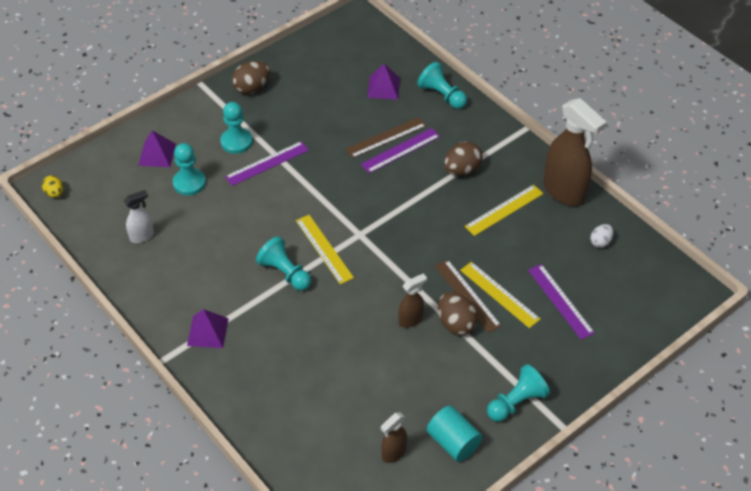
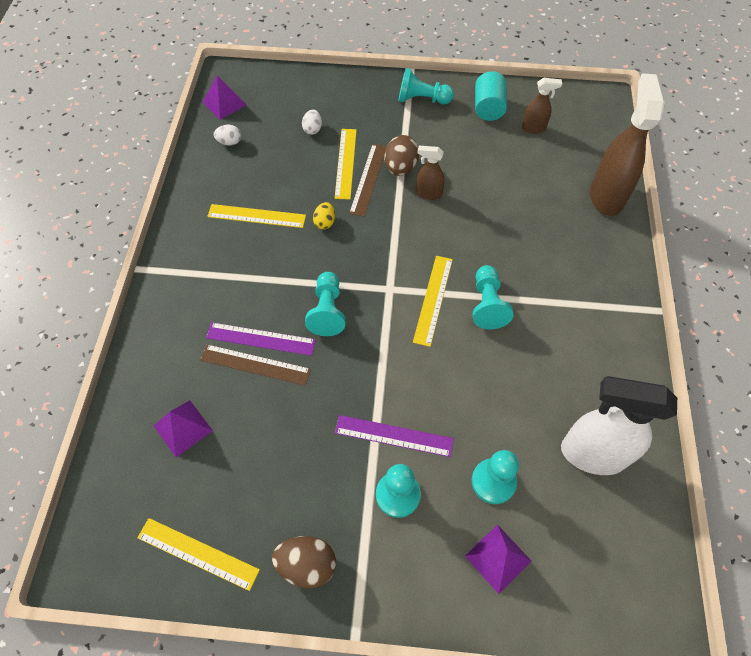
camera: 135 degrees left, 10 degrees up
(55, 193) = (658, 606): yellow egg -> yellow egg (325, 222)
(142, 236) = (592, 454): white spray bottle -> white spray bottle, size x2.03
(208, 331) = (599, 304): purple pyramid -> purple pyramid (224, 103)
(309, 57) = (198, 553): none -> yellow ruler
(442, 95) = (148, 366): turquoise pawn -> turquoise pawn (327, 311)
(462, 170) = (239, 275): brown egg -> none
(560, 301) = (312, 129): purple ruler -> white egg
(564, 192) = (195, 193): brown spray bottle -> brown spray bottle (606, 196)

